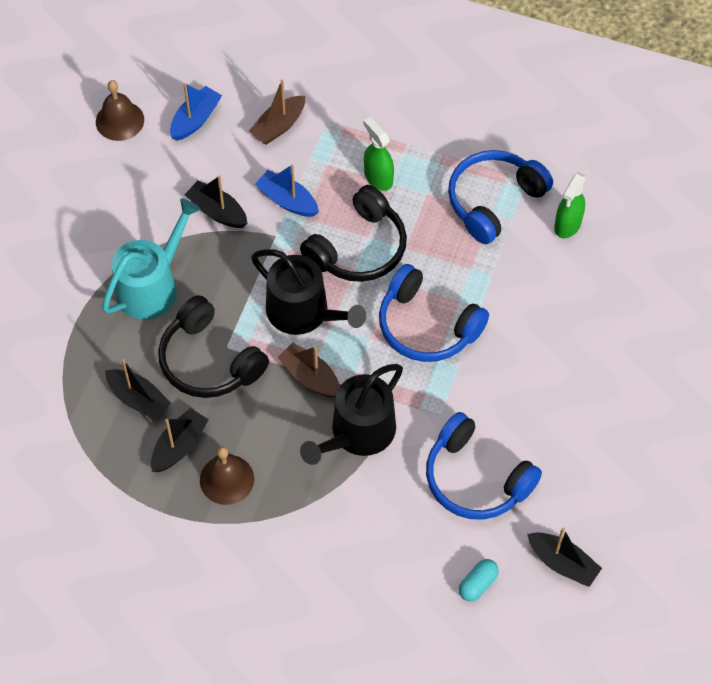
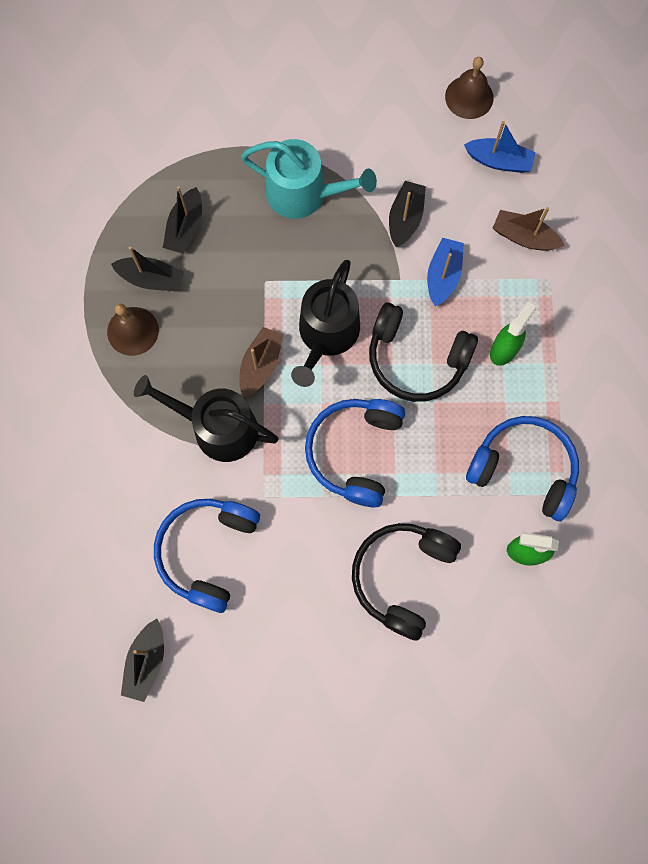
camera: 70 degrees right, 15 degrees up
(209, 361) = (245, 271): black headphones -> black headphones (402, 576)
(477, 584) = (100, 588): turquoise capsule -> none

